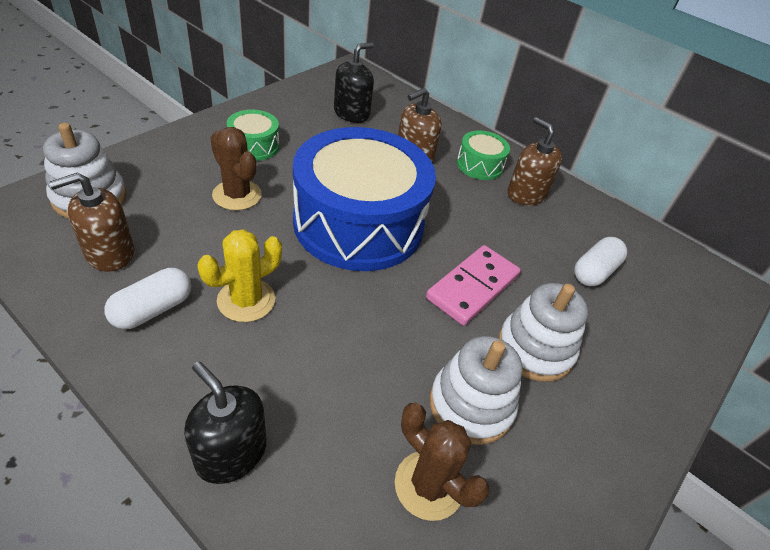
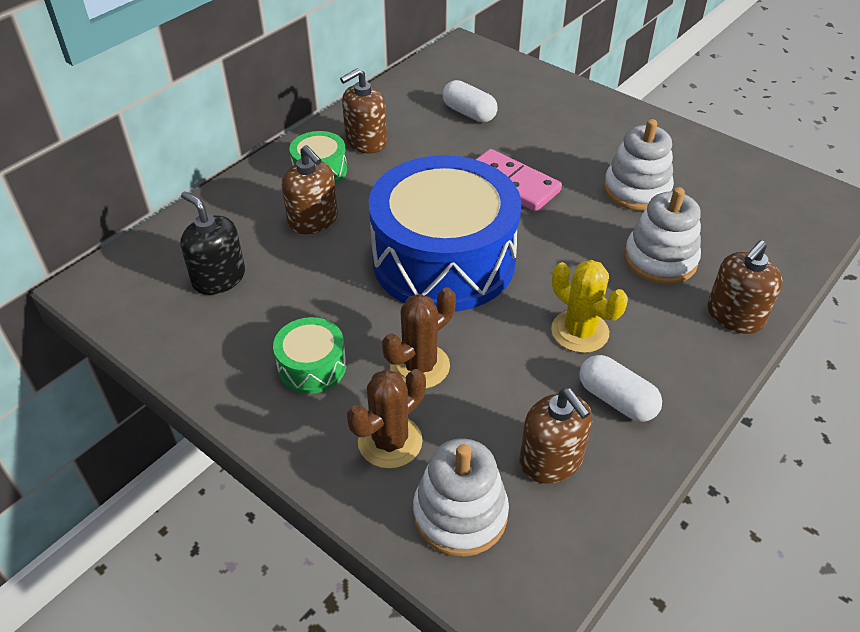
camera: 85 degrees left, 0 degrees up
(231, 453) = (734, 316): black soap dispenser -> brown soap dispenser
(429, 485) = (710, 212): brown cactus -> brown cactus (390, 442)
(535, 349) = (569, 154): white stacking toy -> white stacking toy (660, 260)

